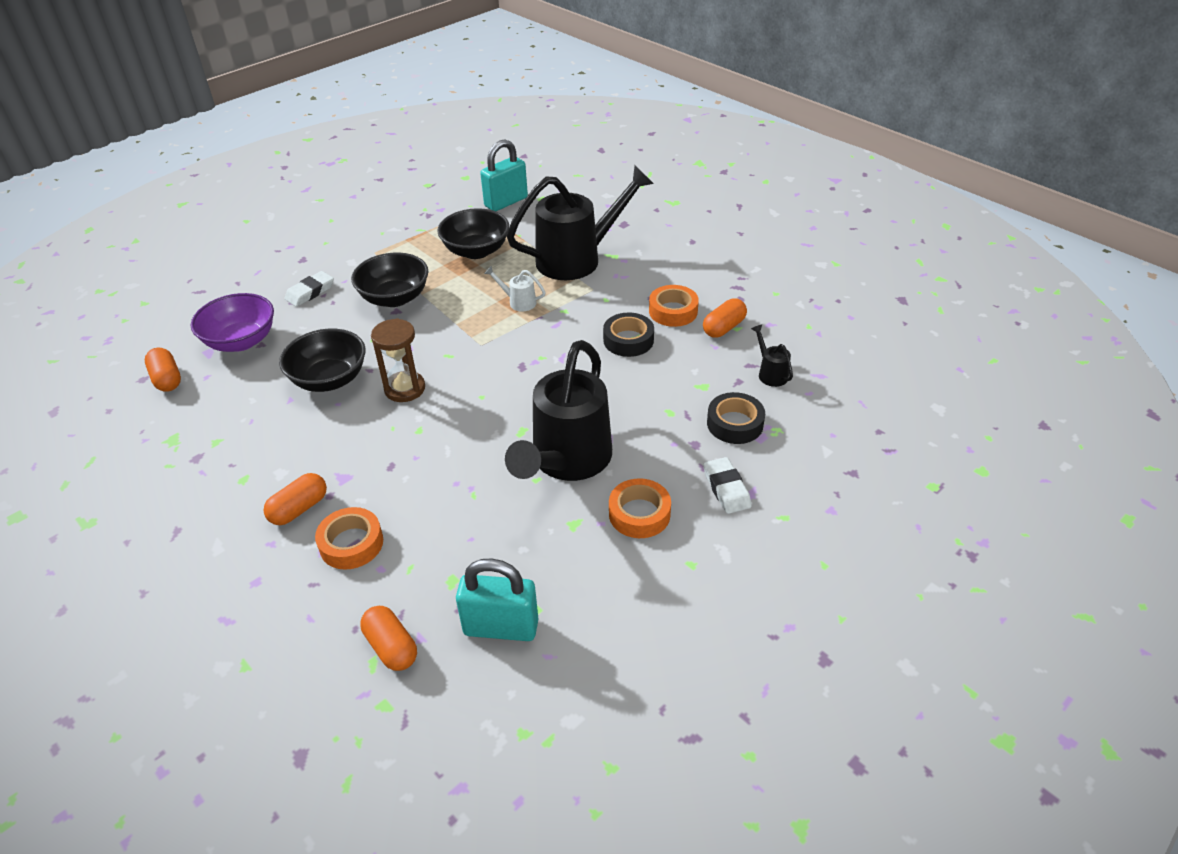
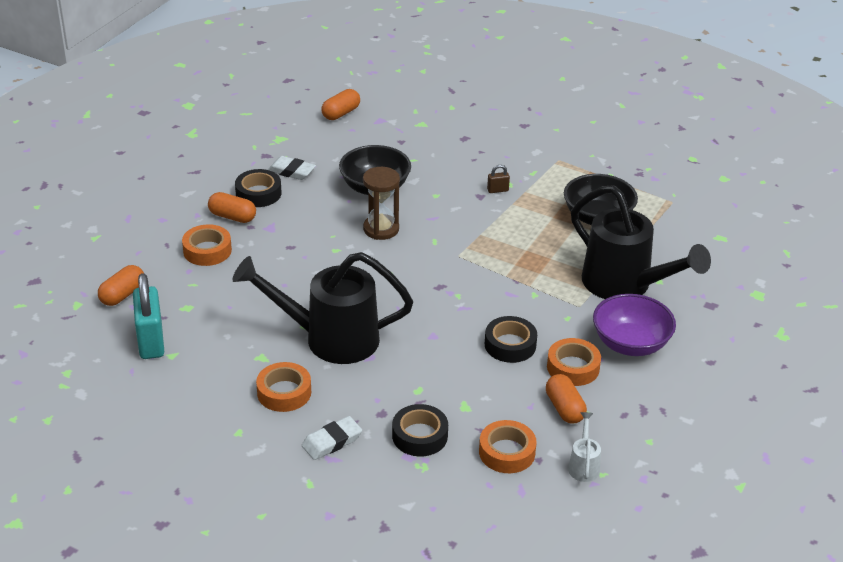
camera: 70 degrees right, 5 degrees down
(241, 341) = (400, 131): purple bowl -> purple bowl (630, 344)
(269, 477) = (258, 193): none -> black tape
(310, 292) = (480, 143): white eraser -> white eraser (291, 171)
(395, 298) = (497, 190): black bowl -> brown padlock
(506, 202) = (696, 215): turquoise padlock -> none
(518, 302) = (531, 263): white watering can -> white watering can (583, 465)
(723, 328) = (564, 408): orange capsule -> orange capsule turned 45 degrees clockwise
(770, 373) = (507, 452): black watering can -> orange tape

